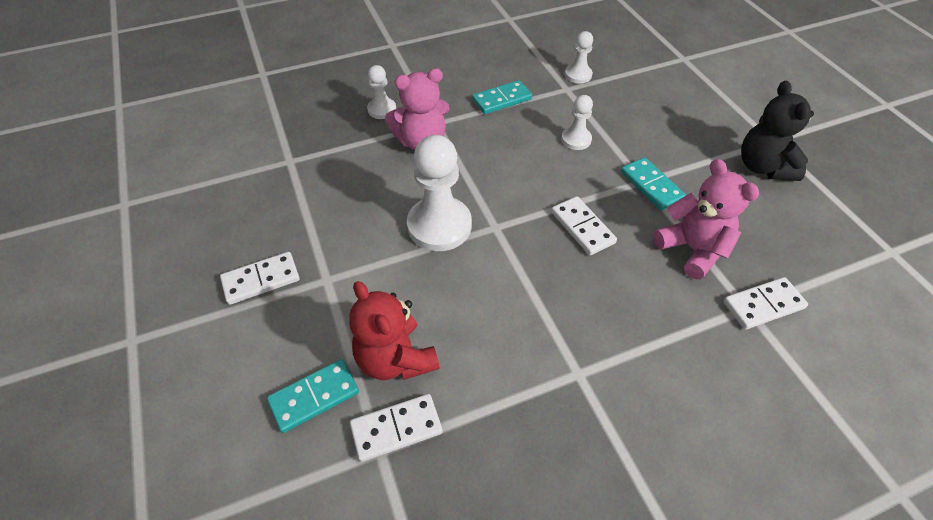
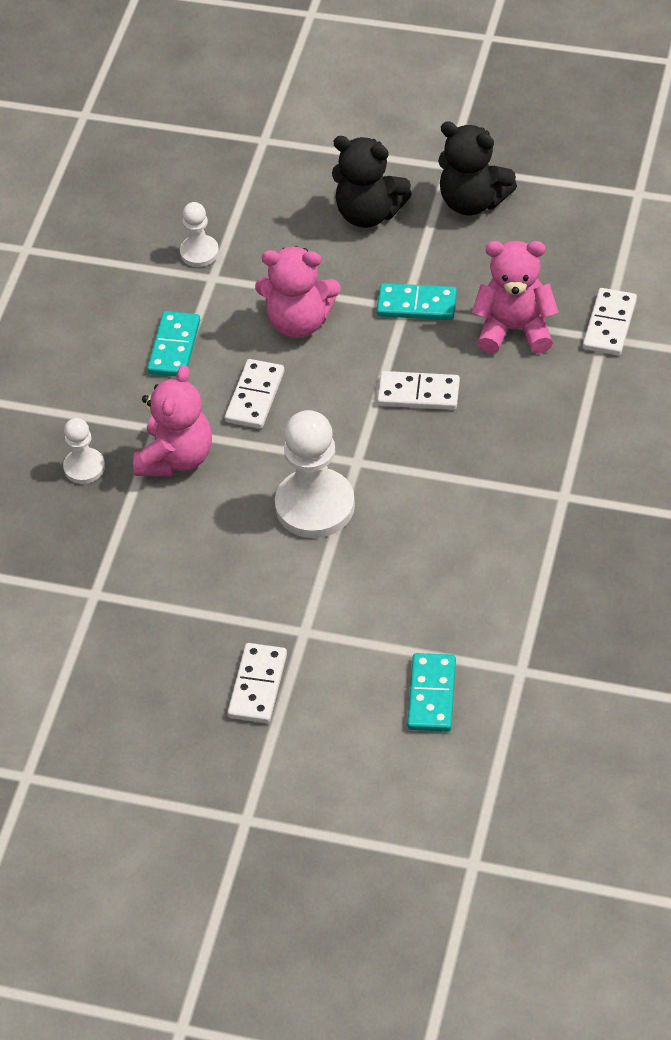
camera: 50 degrees left, 0 degrees up
(395, 359) = (442, 617): red teddy bear -> none
(396, 428) = (510, 649): white domino -> white domino (255, 396)
(576, 139) = (299, 322): white pawn -> pink teddy bear
(691, 125) = (369, 213): none -> black teddy bear

